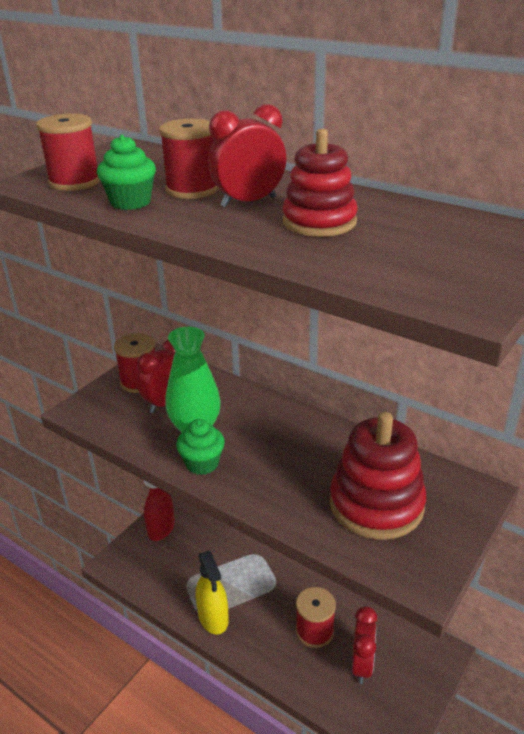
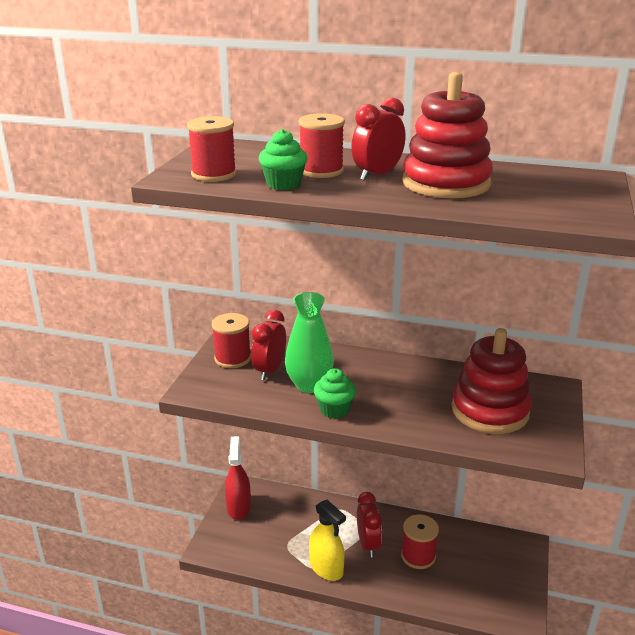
camera: 20 degrees left, 5 degrees down
(319, 222) = (446, 183): red stacking toy -> red stacking toy, size x1.53
(361, 664) = (468, 571): red clock -> red clock (368, 544)

